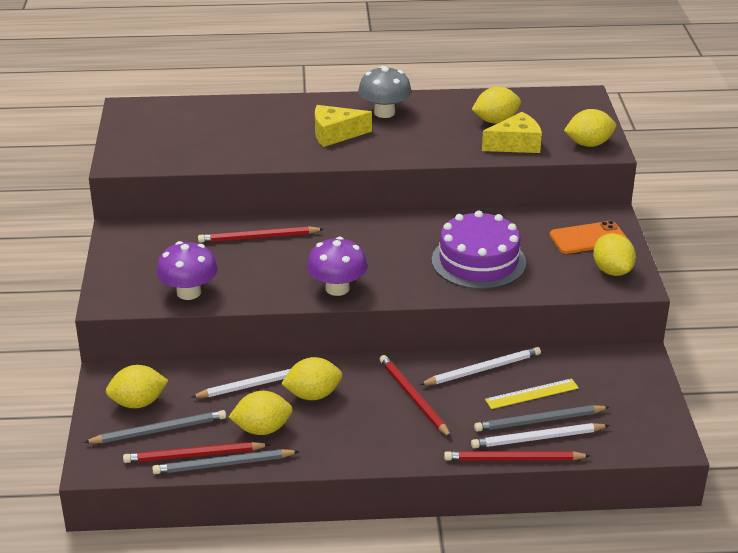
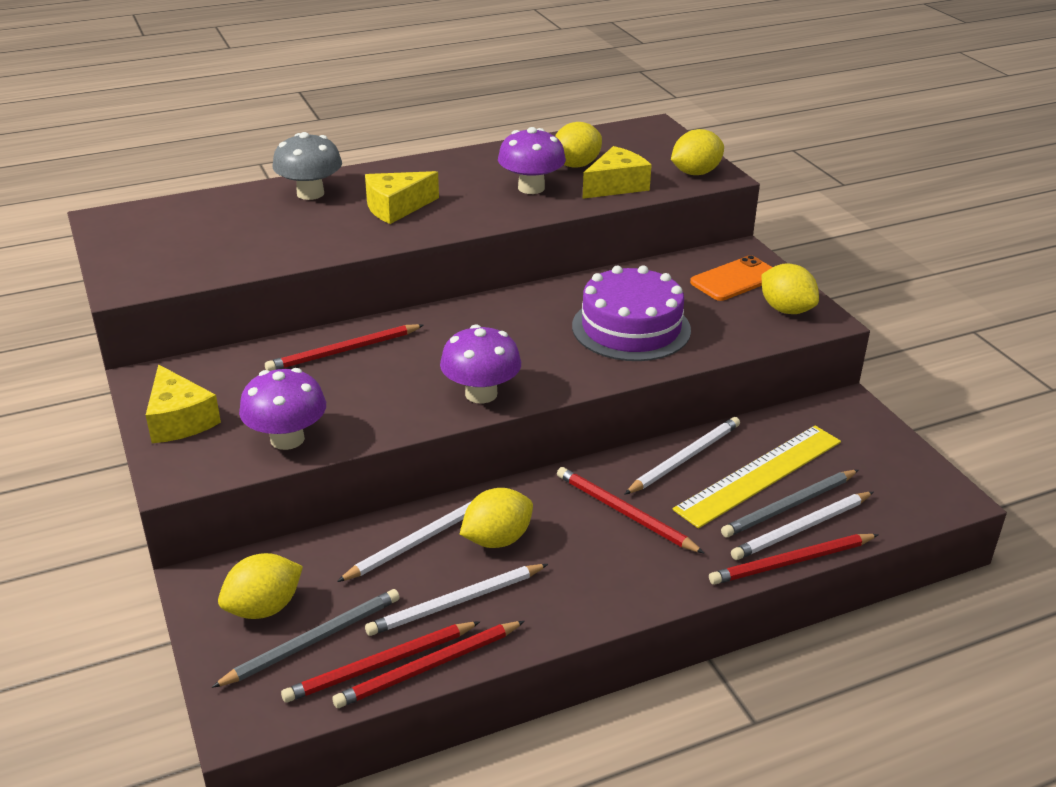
camera: 20 degrees left, 0 degrees up
(126, 264) = (179, 420): none -> yellow cheese
(223, 464) = (428, 667): grey pencil -> red pencil
(262, 429) = (455, 602): yellow lemon -> white pencil
(384, 112) = (441, 175): grey mushroom -> grey mushroom (310, 193)
(447, 135) = (531, 188): none -> purple mushroom
(531, 394) = (759, 475): yellow ruler -> yellow ruler, size x1.74

